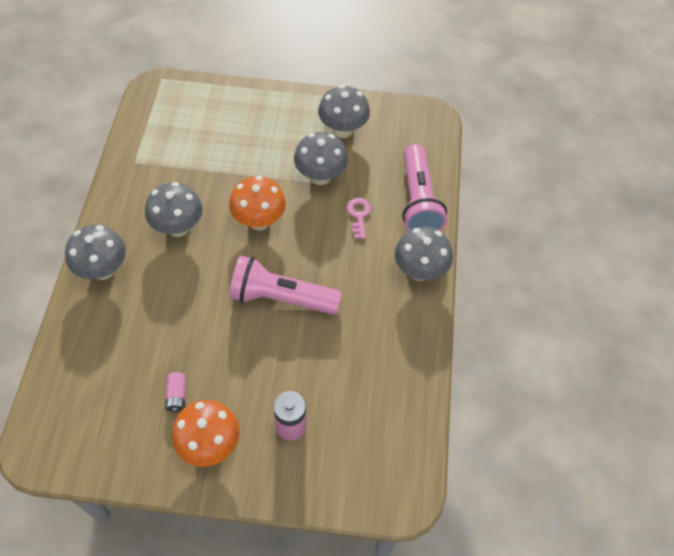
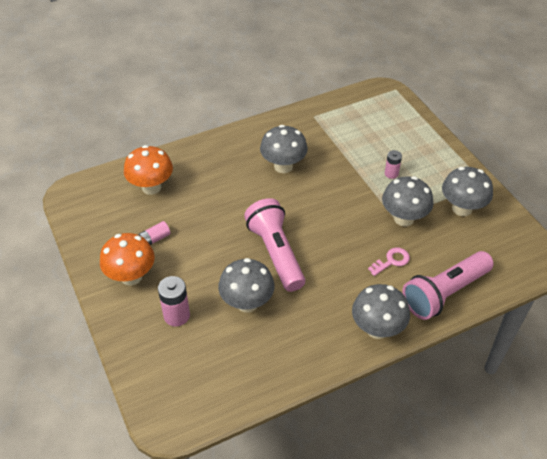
camera: 60 degrees right, 10 degrees down
(103, 269) = (218, 150): grey mushroom -> grey mushroom (247, 303)
(259, 221) = (329, 205): orange mushroom -> orange mushroom (151, 187)
(262, 151) = (391, 174): none -> pink battery

